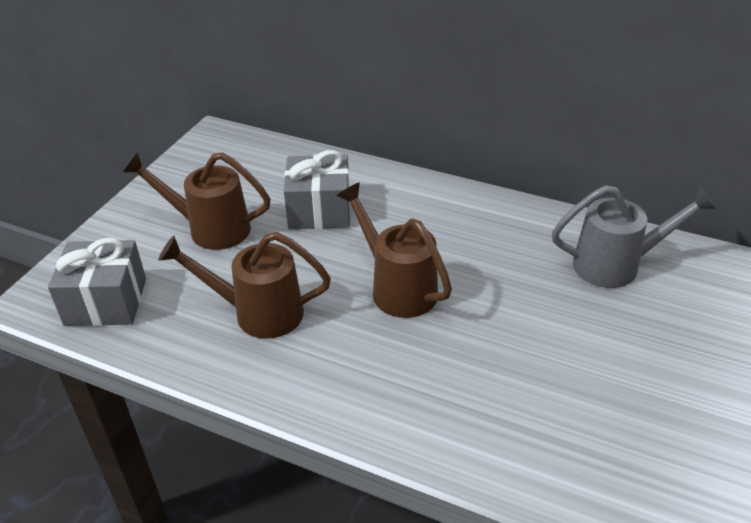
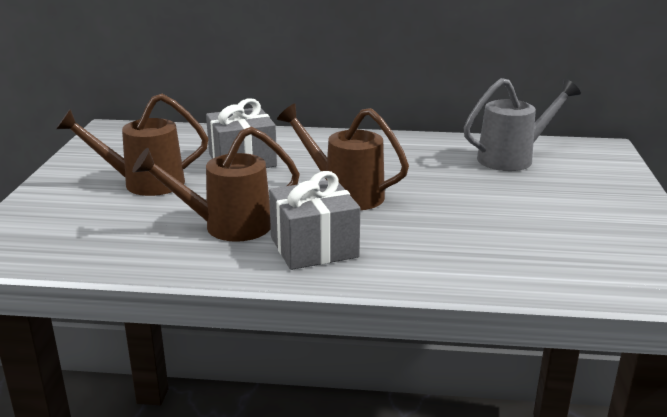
camera: 20 degrees left, 15 degrees down
(106, 302) = (65, 242): grey gift -> grey gift (314, 247)

